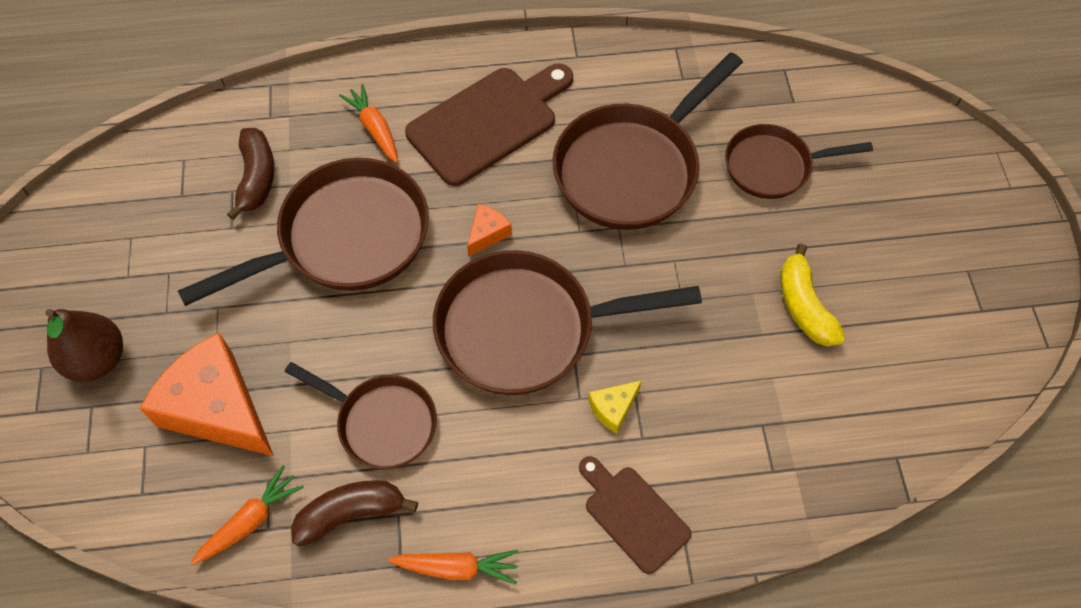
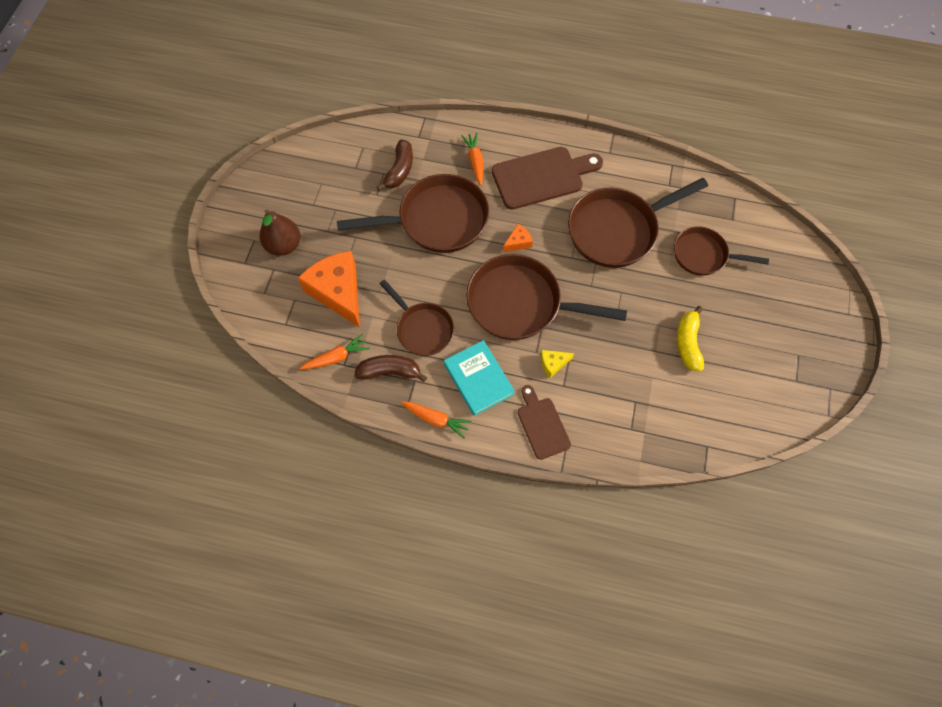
camera: 20 degrees right, 5 degrees up
(503, 475) = (478, 379): none -> turquoise book

